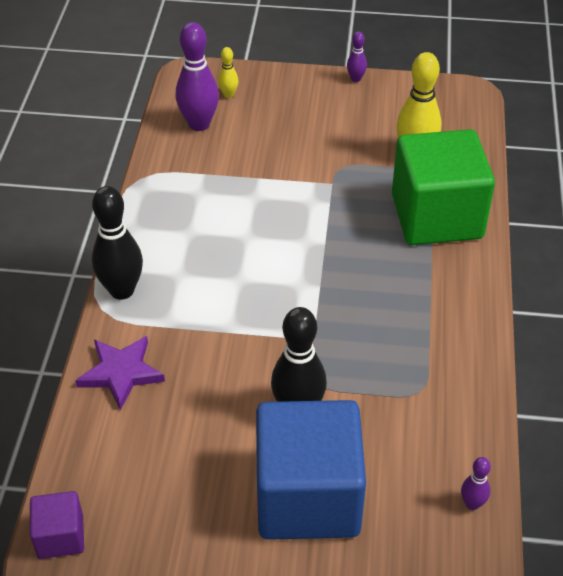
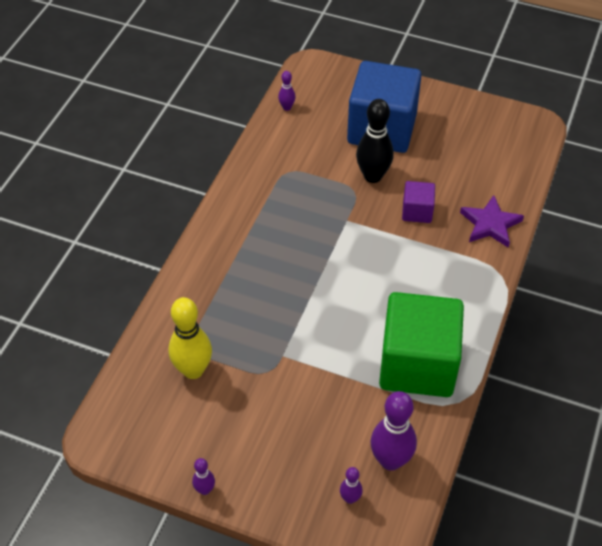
camera: 165 degrees left, 5 degrees up
(60, 536) = (533, 137): purple cube -> purple cube (417, 211)
(122, 290) = (485, 288): black bowling pin -> none
(228, 95) = (350, 498): yellow bowling pin -> purple bowling pin
(436, 216) = (208, 300): green cube -> green cube (417, 364)

